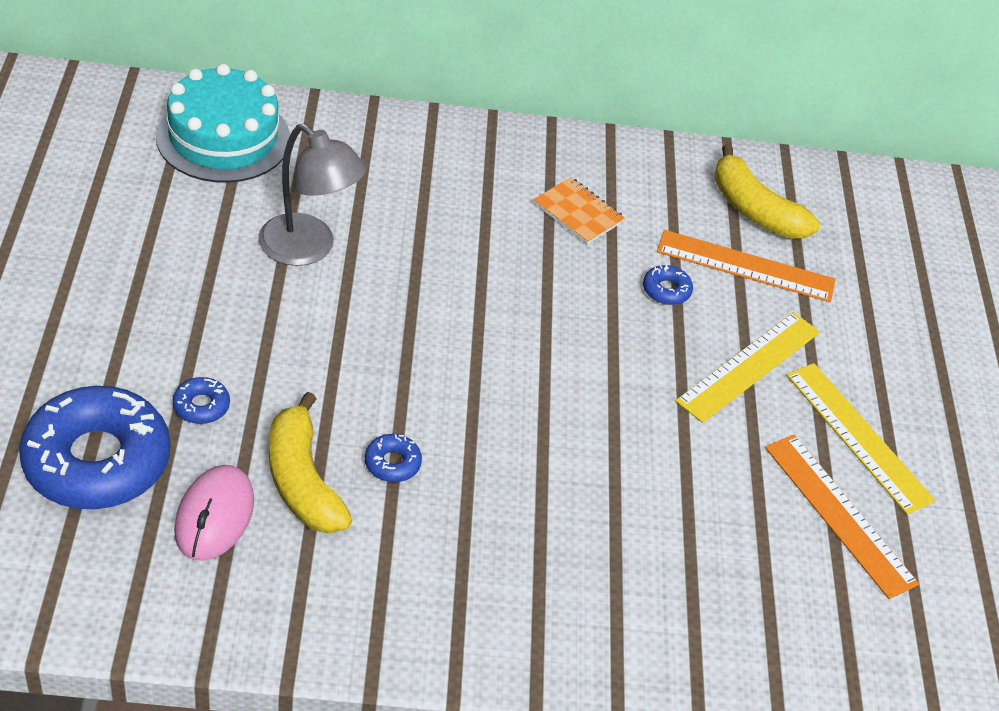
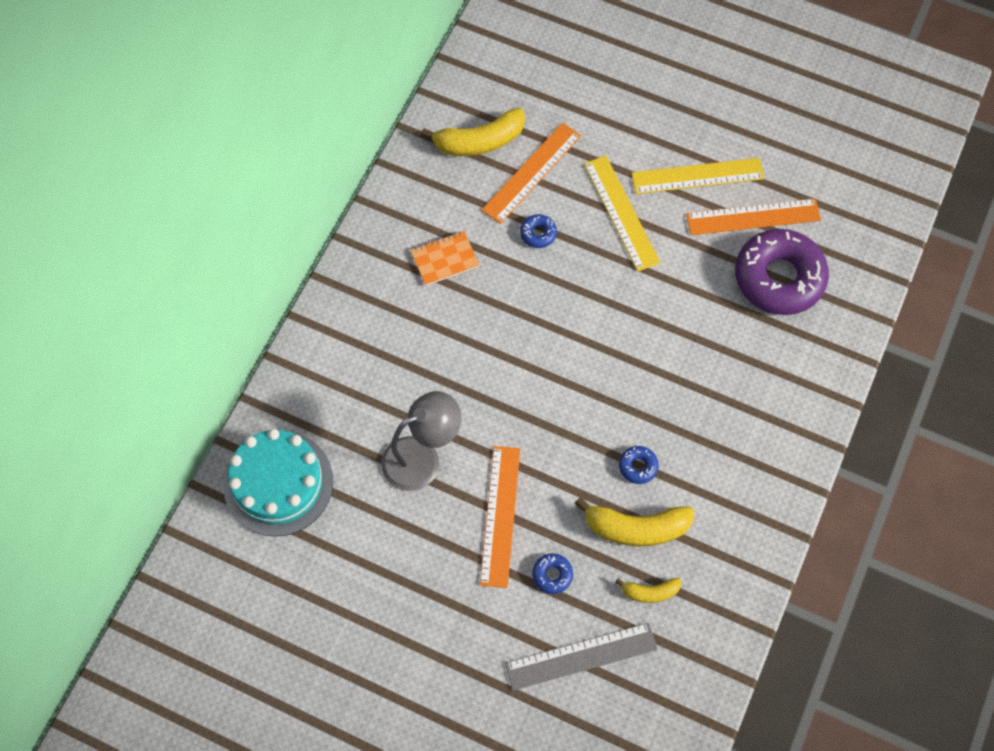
camera: 60 degrees left, 20 degrees up
(97, 460) = (581, 656): blue donut -> grey ruler
(214, 516) = (650, 592): pink mouse -> yellow banana
(262, 337) = (500, 515): none -> orange ruler
(764, 566) = (779, 278): none -> purple donut

